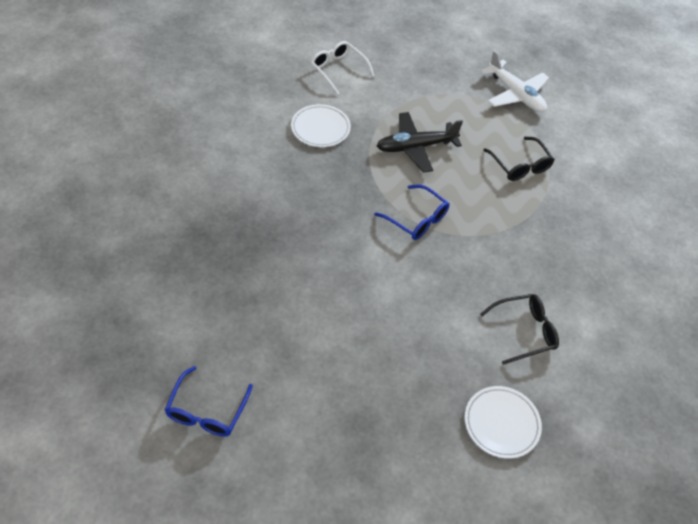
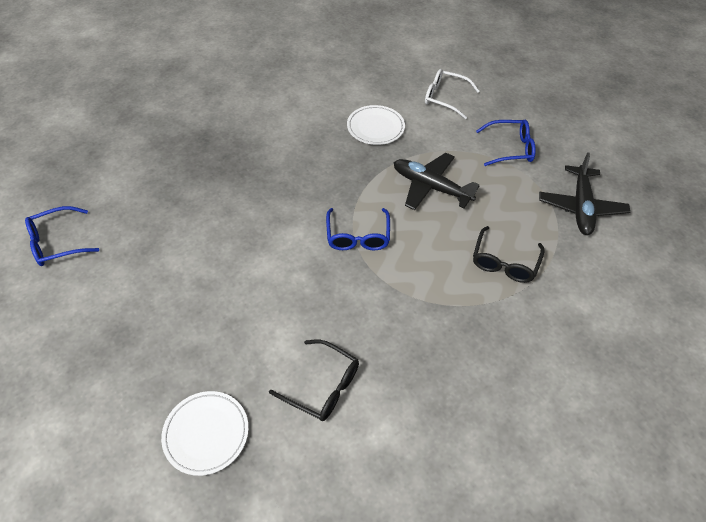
camera: 50 degrees right, 0 degrees up
(338, 70) = (445, 98): white glasses -> white glasses turned 75 degrees counterclockwise
(428, 81) = (510, 148): none -> blue glasses
(516, 94) = (581, 207): white plane -> black plane

